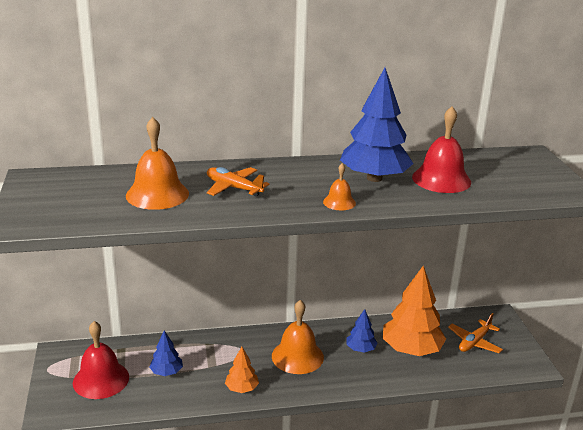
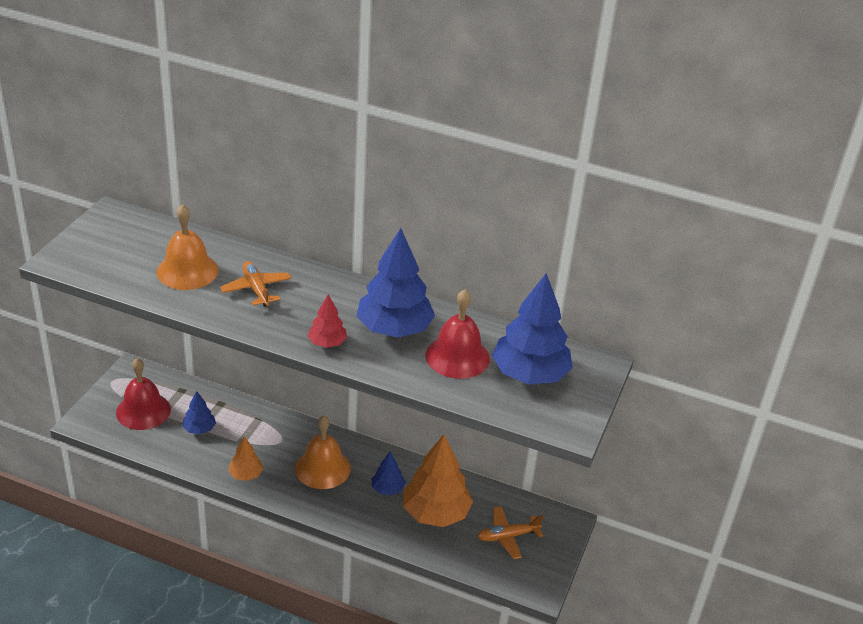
camera: 30 degrees right, 10 degrees up
(339, 202) = (327, 343): orange bell -> red tree
(501, 173) = (529, 374): none -> blue tree

